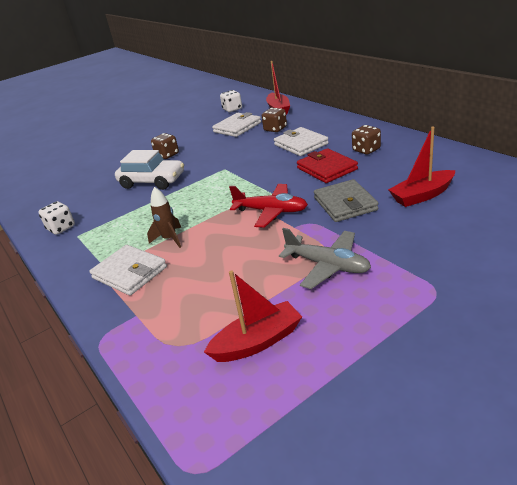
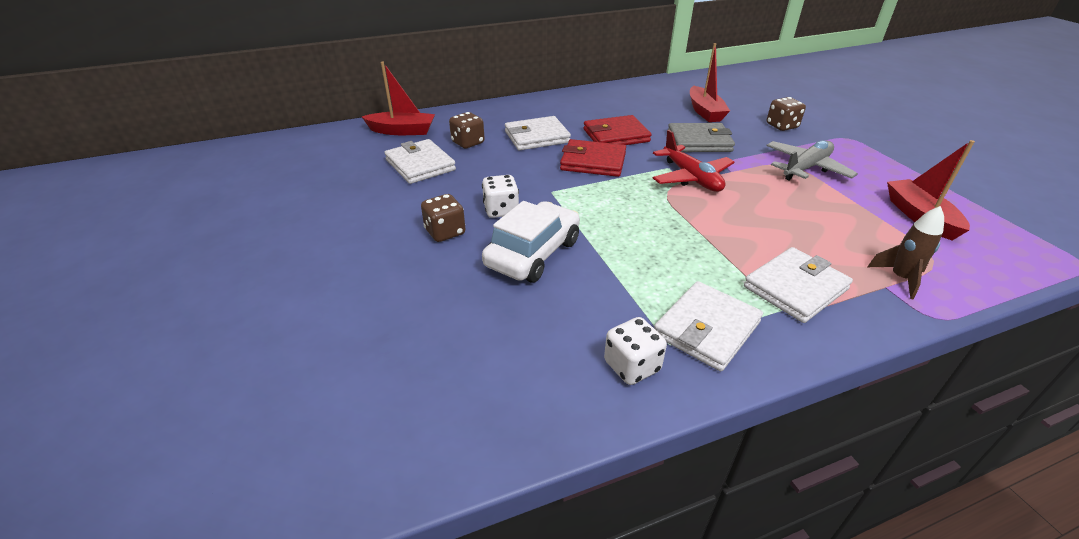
camera: 80 degrees left, 5 degrees up
(88, 244) = (706, 329): none -> white wallet
(170, 239) = (722, 250): brown rocket -> brown rocket (900, 278)
(232, 109) = (339, 159): white dice -> white dice (501, 210)
(271, 211) = (691, 178): red plane -> red plane turned 120 degrees clockwise
(274, 171) = (593, 162): none -> red wallet
(366, 150) = (592, 112): brown dice -> brown dice (782, 126)

